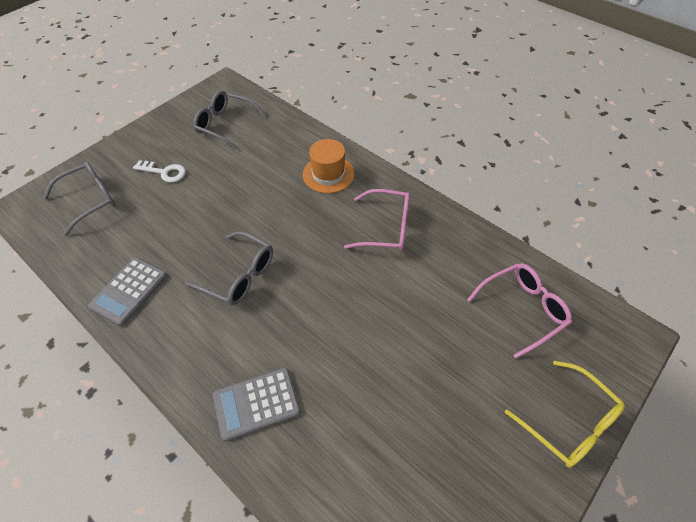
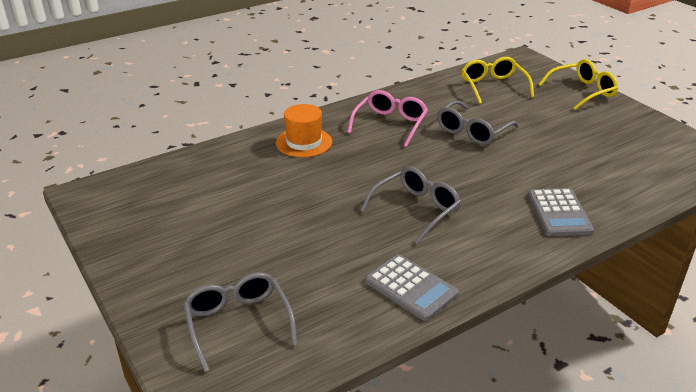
camera: 75 degrees left, 20 degrees down
(164, 172) = (226, 253): white key -> none
(225, 125) = (170, 199): grey glasses -> grey glasses (472, 131)
(523, 309) = (493, 86): pink glasses -> yellow glasses

